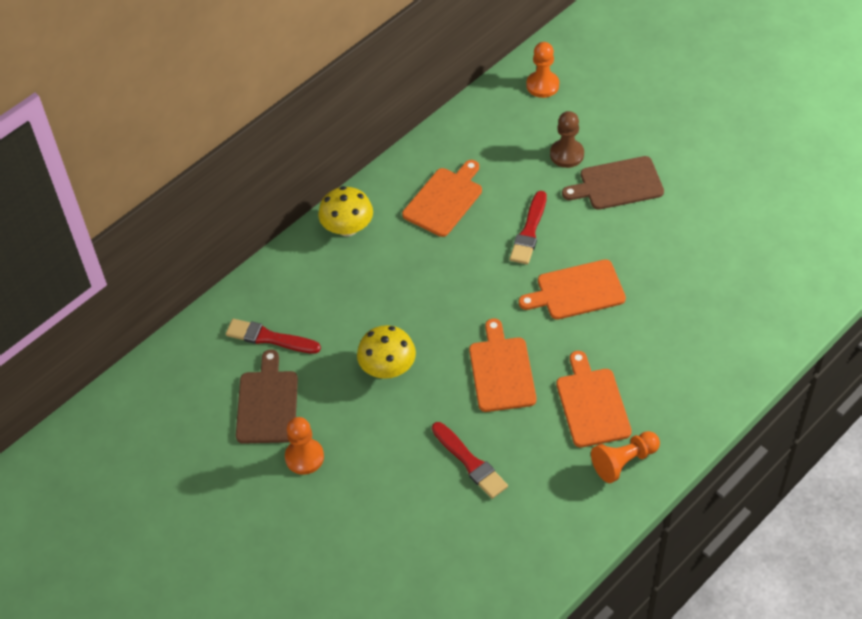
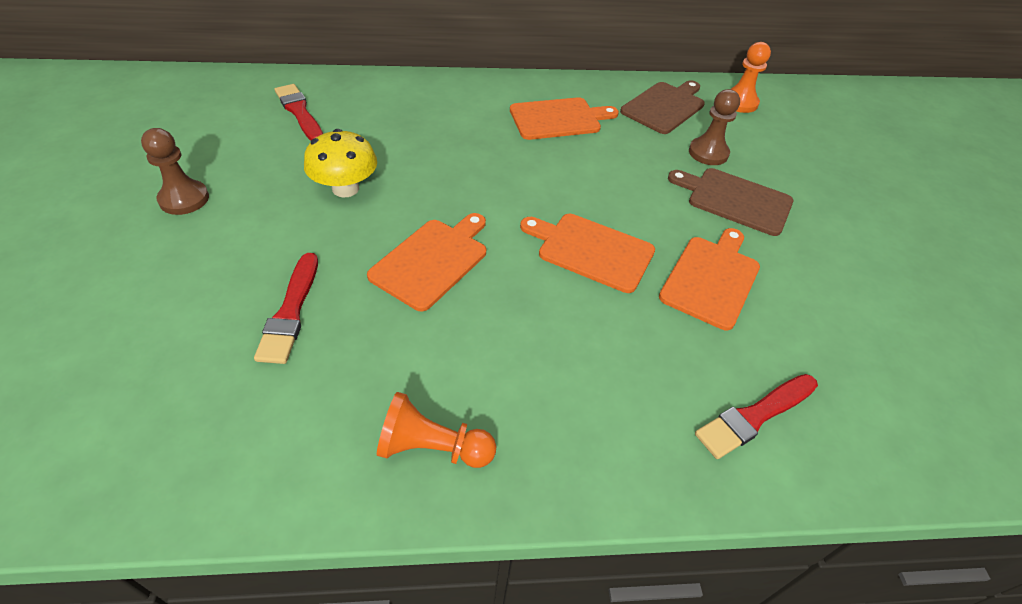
camera: 35 degrees right, 5 degrees down
(267, 403) = (226, 147): brown cutting board -> brown cutting board (664, 106)
(304, 457) = (184, 199): orange pawn -> brown pawn
(347, 228) = (459, 90): yellow mushroom -> none
(529, 231) = (604, 180): red brush -> red brush (754, 416)
(592, 404) = (477, 358): orange cutting board -> orange cutting board (711, 278)

